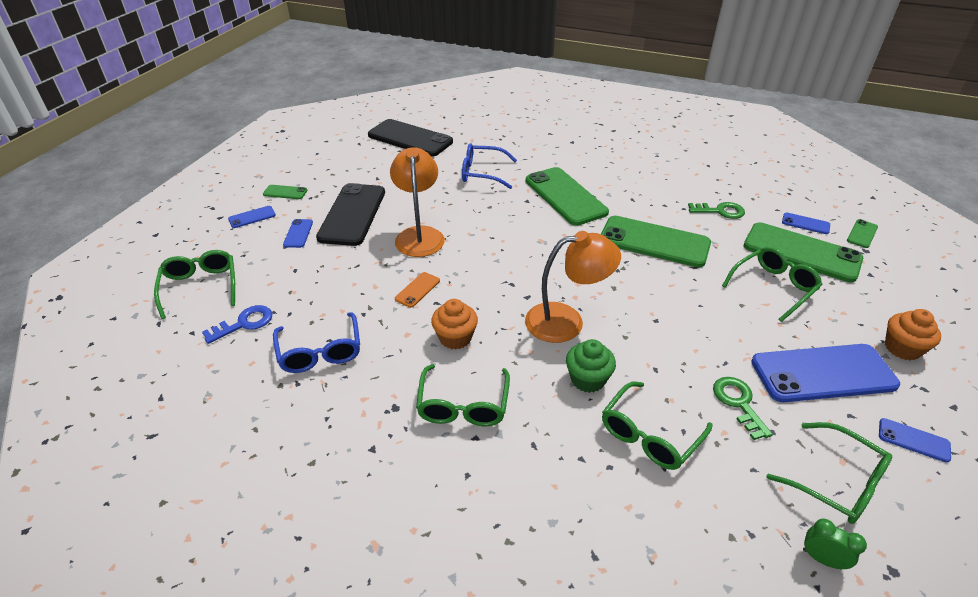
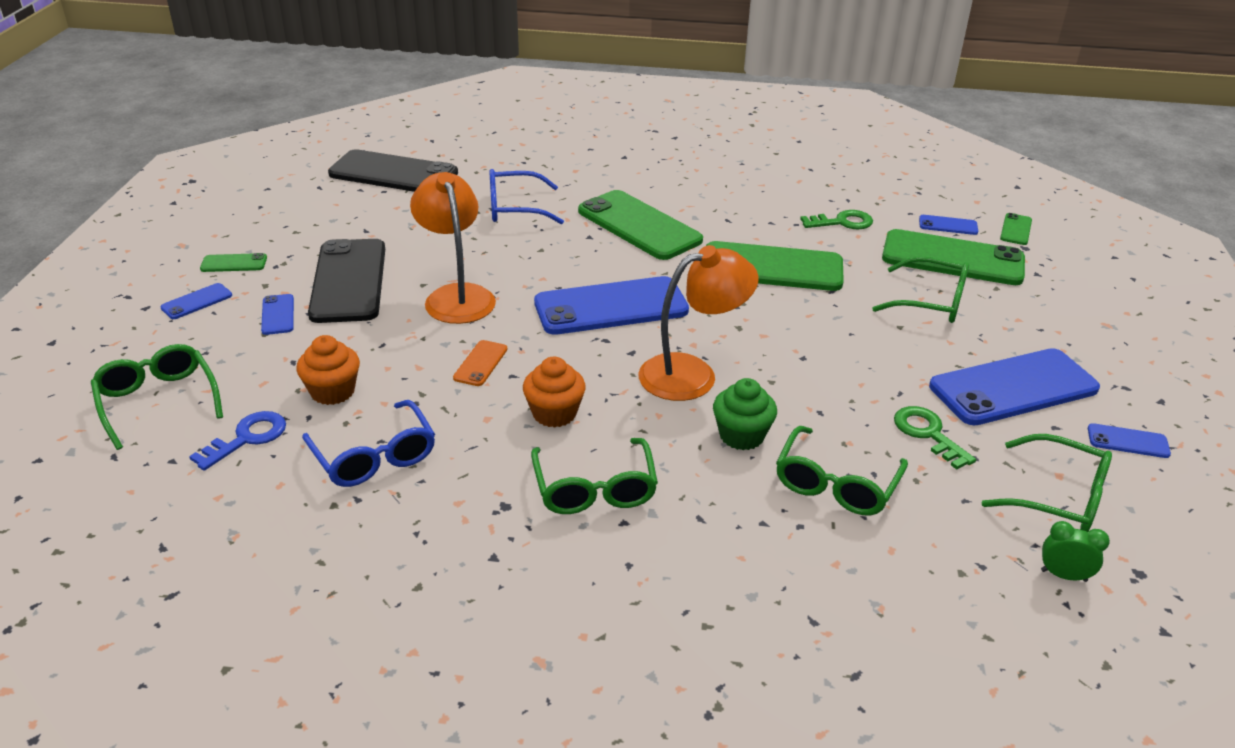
camera: 15 degrees left, 5 degrees down
(524, 258) = (611, 307): none -> blue phone
(773, 287) = (931, 302): green glasses -> green glasses turned 75 degrees clockwise
(902, 348) = (1092, 348): orange cupcake -> orange cupcake (333, 391)

